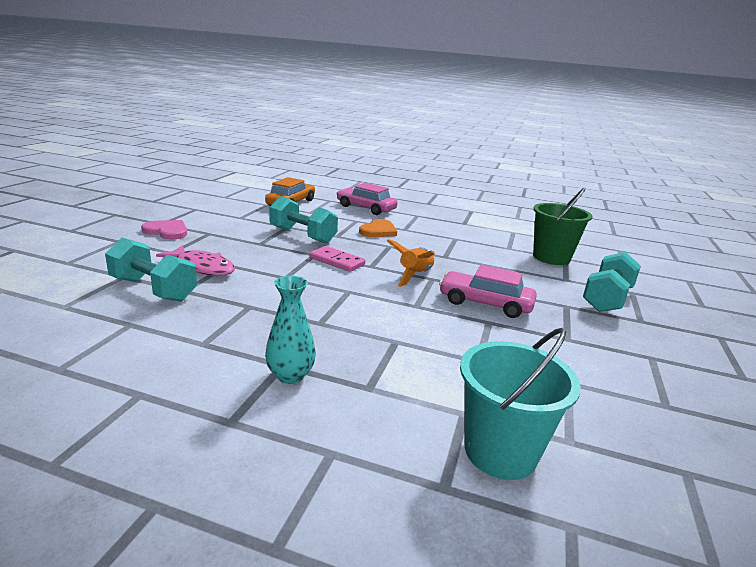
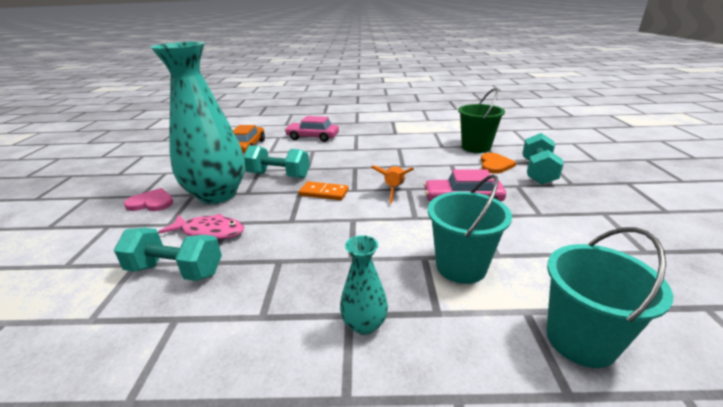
camera: 15 degrees left, 5 degrees up
(231, 238) = (217, 194): none -> turquoise vase
(337, 261) = (324, 193): pink domino -> orange domino
(378, 231) = (337, 155): orange heart -> orange heart (495, 165)
(428, 359) = (461, 266): none -> turquoise bucket

